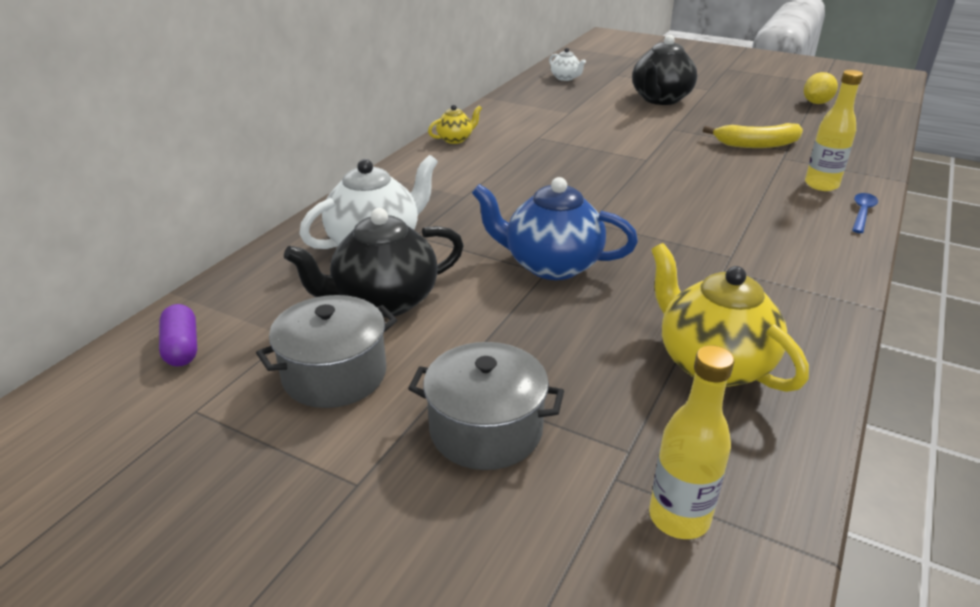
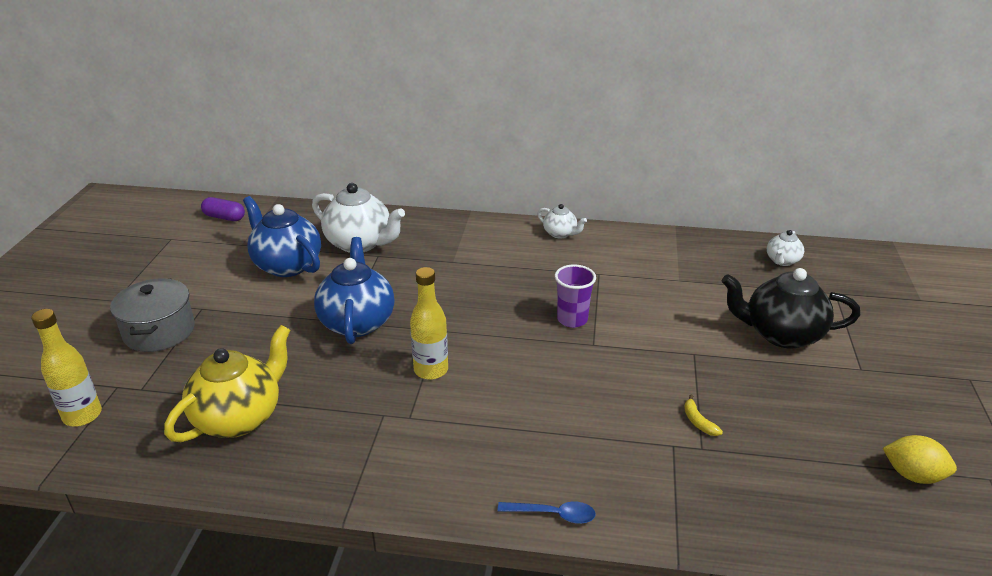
camera: 70 degrees right, 0 degrees up
(182, 347) = (224, 217): purple capsule -> purple capsule turned 60 degrees clockwise
(334, 374) = (206, 269): grey pot -> none
(384, 301) = (287, 265): black teapot -> blue teapot
(455, 139) = (560, 234): yellow teapot -> white teapot
(605, 160) = (572, 319): none -> purple cup
(757, 144) = (698, 421): yellow banana -> yellow banana, size x0.47
(821, 185) = (612, 479): yellow bottle -> yellow bottle (431, 370)

